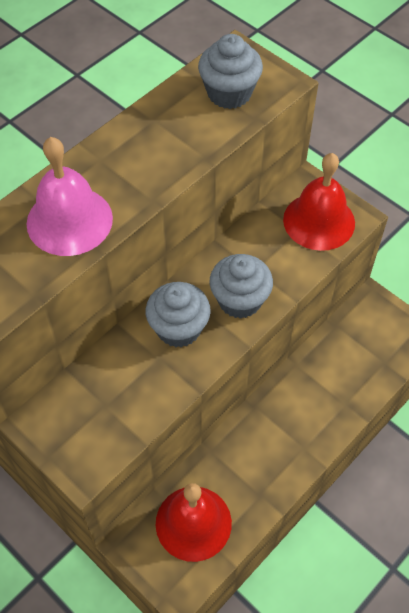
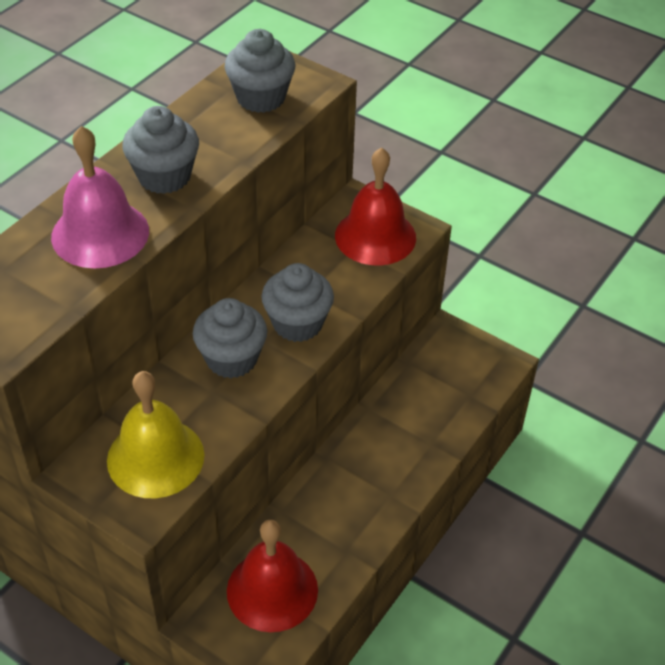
camera: 10 degrees left, 10 degrees down
(102, 416) = (155, 457): none -> yellow bell
(133, 167) = (164, 176): none -> grey cupcake

